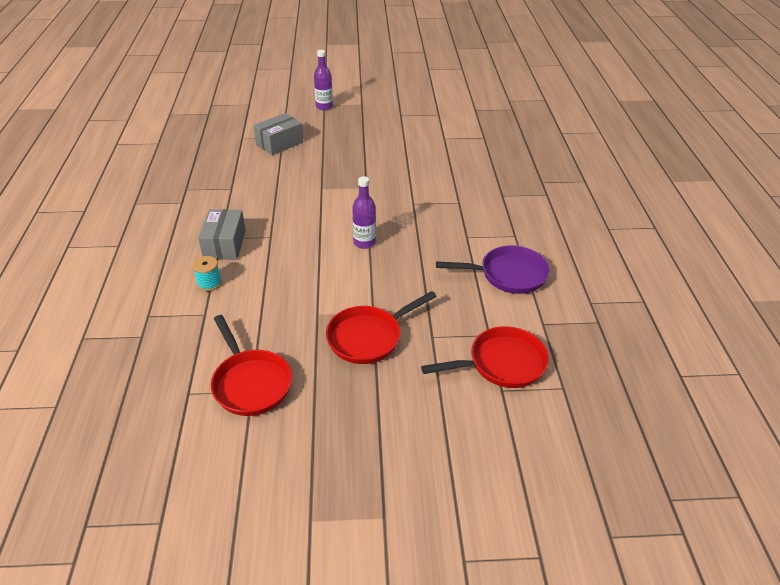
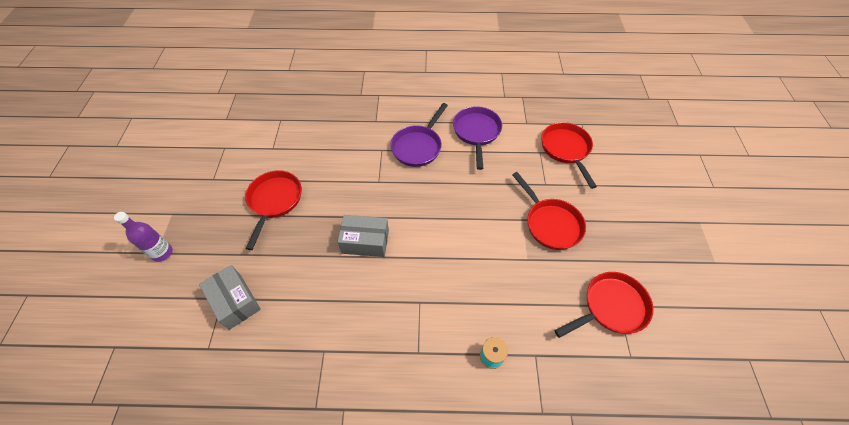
camera: 85 degrees left, 15 degrees up
(224, 244) = (429, 347): grey box -> grey box (365, 241)
(364, 243) = (433, 221): purple bottle -> none
(380, 147) = (274, 201): none -> red pan
(471, 228) = (418, 146): none -> purple pan

